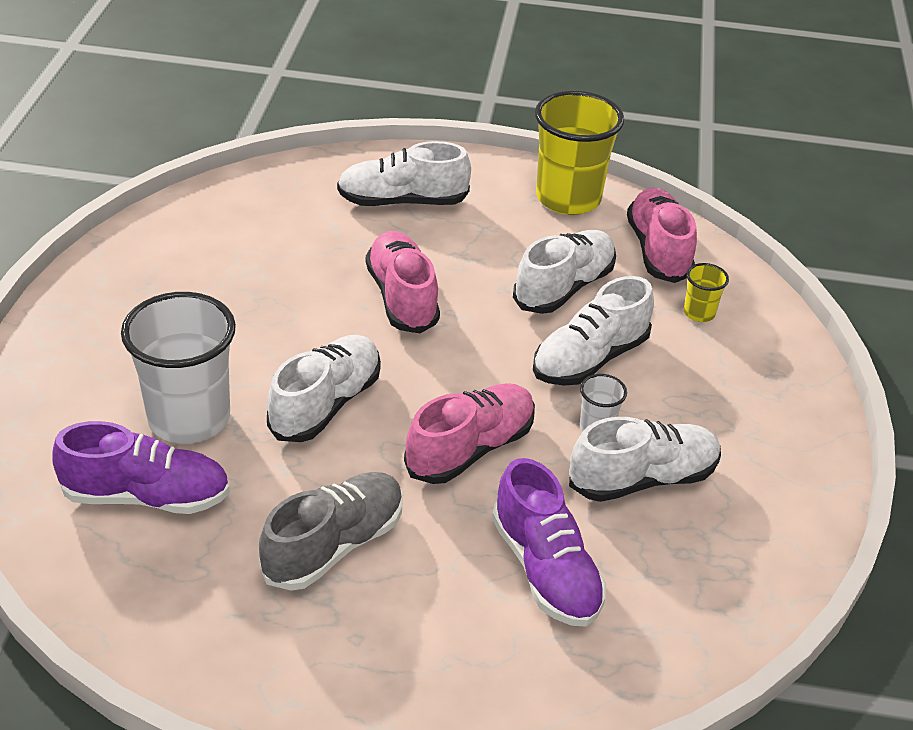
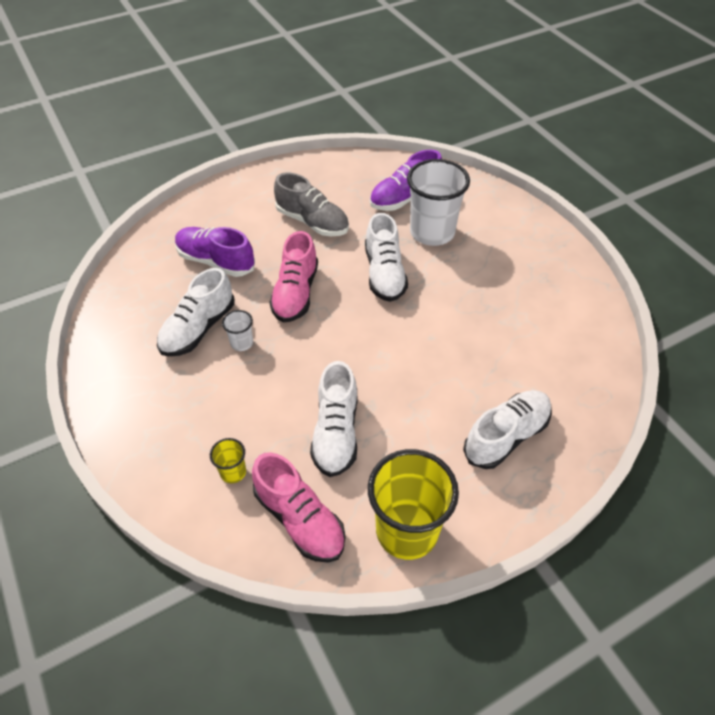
camera: 145 degrees right, 10 degrees up
(334, 545) = (312, 222): grey shoe -> grey shoe turned 60 degrees counterclockwise
(402, 297) = (419, 357): pink shoe -> none
(589, 359) = (277, 385): white shoe -> none

